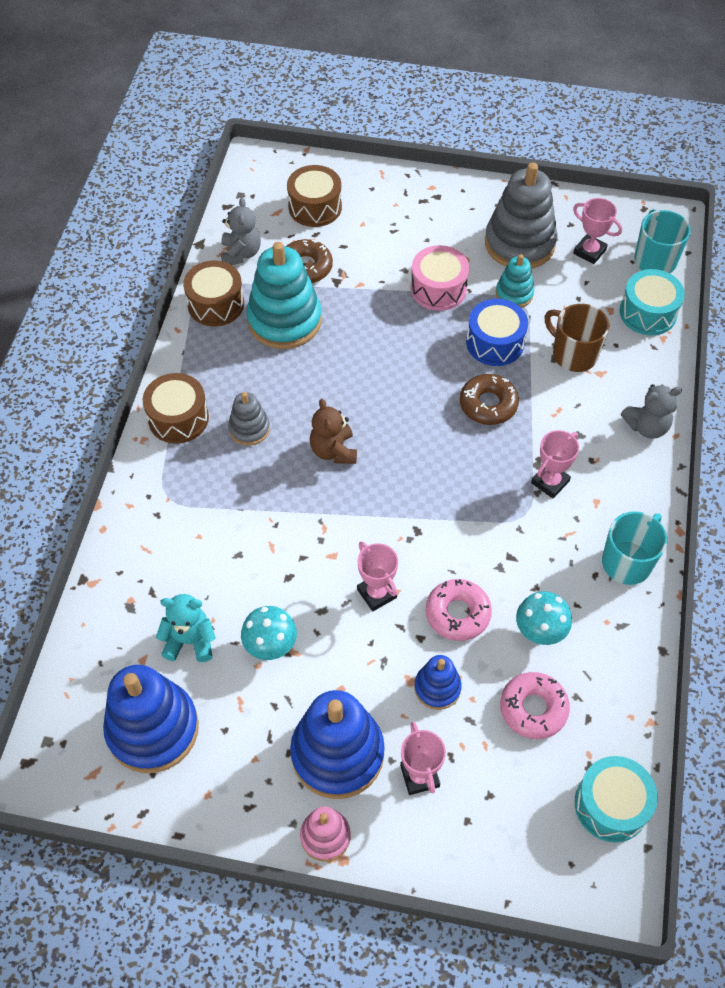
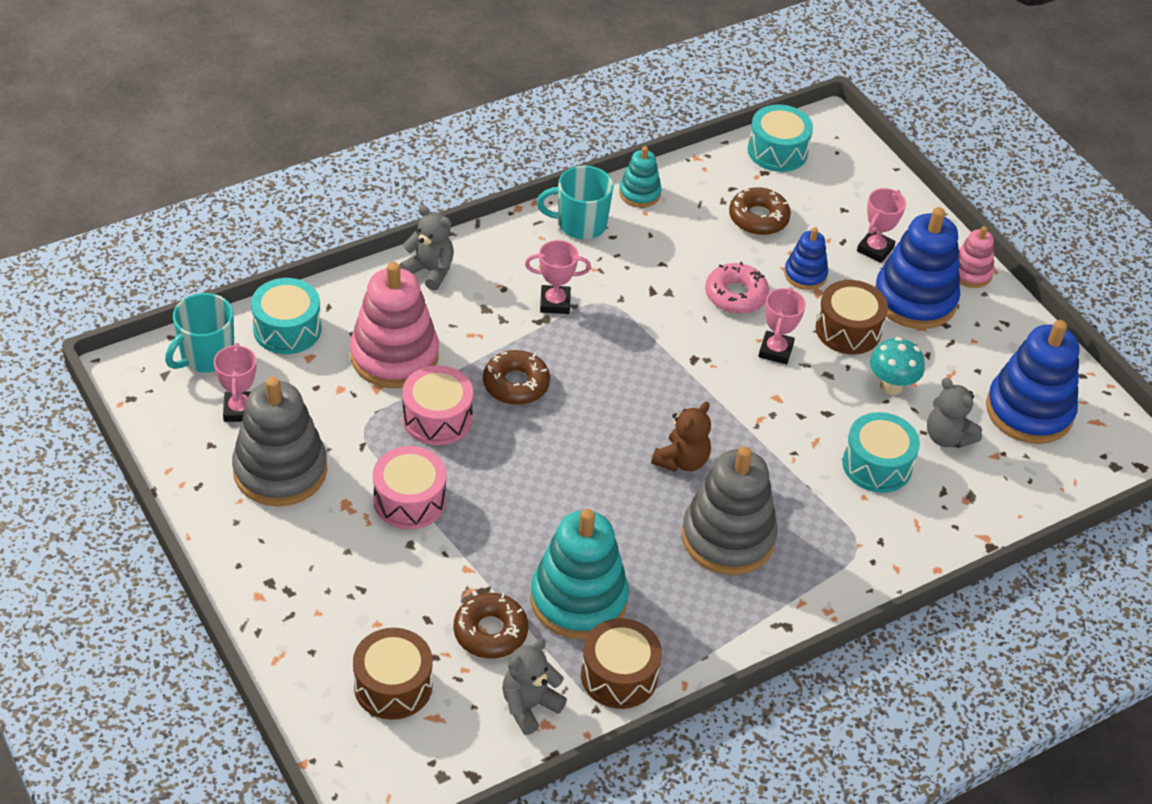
camera: 135 degrees left, 10 degrees down
(178, 418) = (777, 601): brown drum -> brown drum (848, 330)
(190, 641) = (947, 437): turquoise teddy bear -> grey teddy bear
(214, 568) = (877, 465): none -> turquoise drum
(249, 429) = (728, 537): grey stacking toy -> grey stacking toy, size x1.93
(495, 343) = (437, 418): blue drum -> pink drum
(514, 294) = (358, 437): turquoise stacking toy -> turquoise stacking toy (639, 193)
(533, 708) = (758, 218): pink donut -> brown donut
(539, 632) = (696, 243): turquoise mushroom -> none
(573, 354) = (394, 356): brown mug -> pink stacking toy

